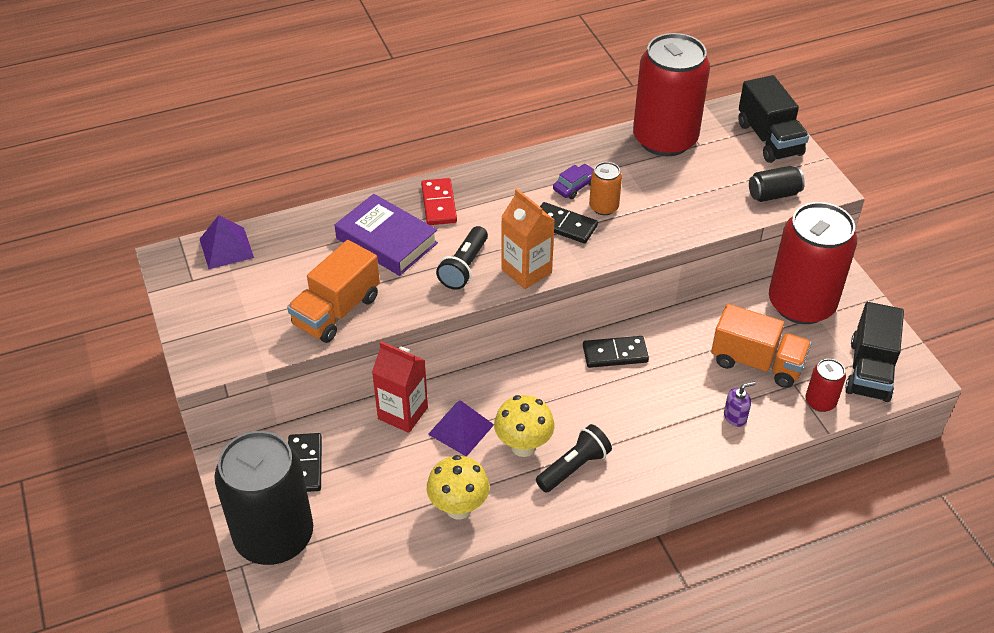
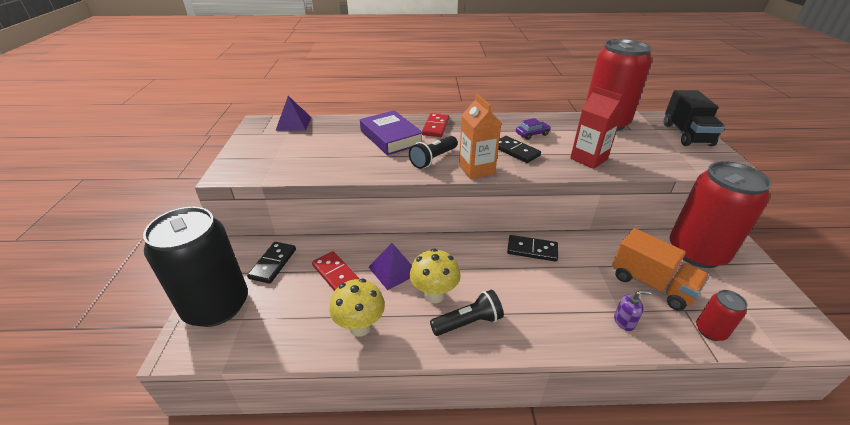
camera: 20 degrees right, 10 degrees down
(337, 311) = (333, 164): orange truck -> none
(393, 454) = (335, 274): none -> red domino
(403, 413) = (359, 249): red carton -> red carton (588, 159)
(603, 207) = (549, 147): orange can -> none
(773, 194) = (687, 163): black can -> none
(869, 370) = (762, 317): black truck -> none

